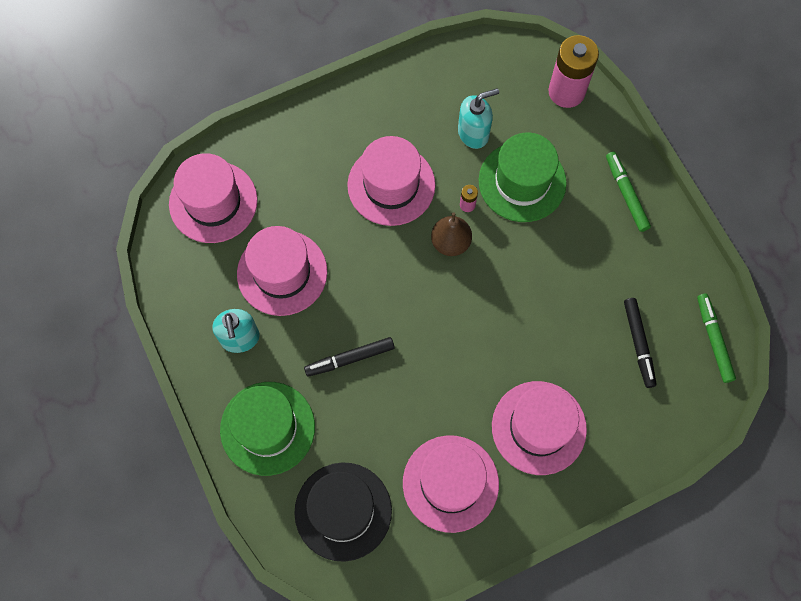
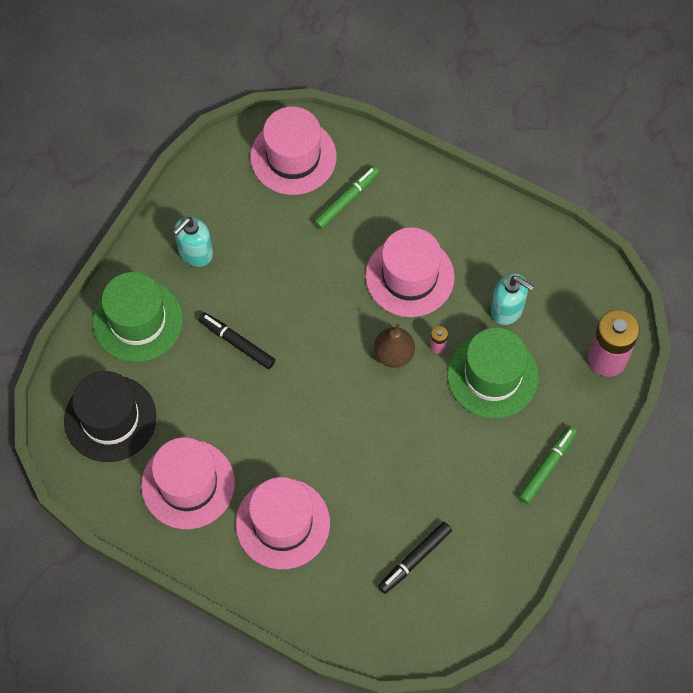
camera: 55 degrees right, 5 degrees down
(282, 273) = (271, 246): pink hat -> none
(713, 339) = (465, 620): green marker -> green marker (346, 200)

